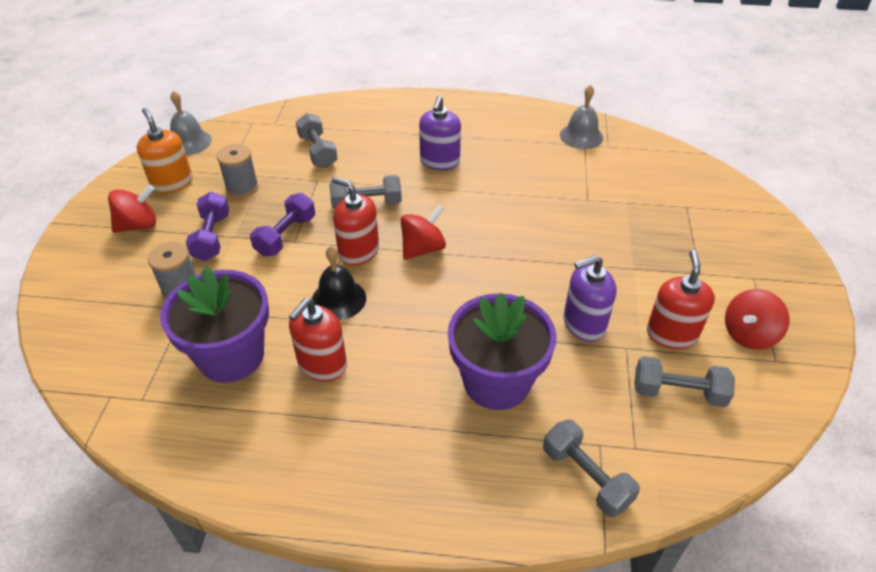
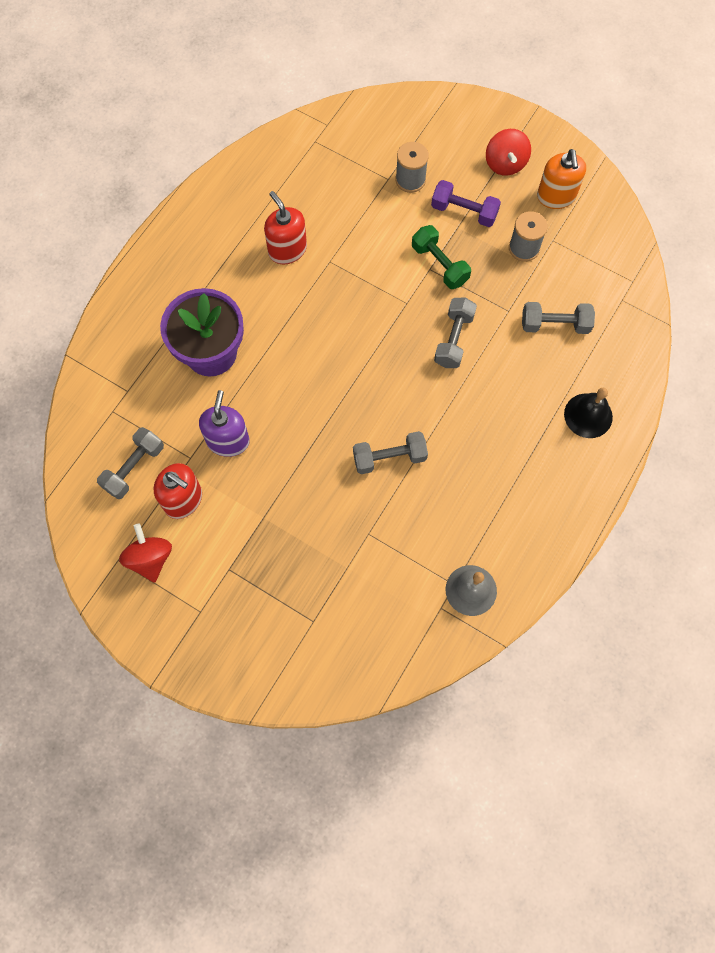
camera: 115 degrees right, 25 degrees up
(172, 183) = (556, 196): orange soap dispenser -> orange soap dispenser turned 90 degrees clockwise
(189, 142) = (619, 221): grey bell -> none
(231, 356) = (325, 198): purple flower pot -> none
(286, 236) = (439, 264): purple dumbbell -> green dumbbell
(338, 299) = (345, 280): black bell -> black bell (588, 415)
(358, 251) = (393, 311): red soap dispenser -> none
(423, 248) = (372, 361): red spinning top -> none
(439, 161) = (489, 427): purple soap dispenser -> none
(586, 477) = (111, 369): grey dumbbell -> grey dumbbell (389, 458)

